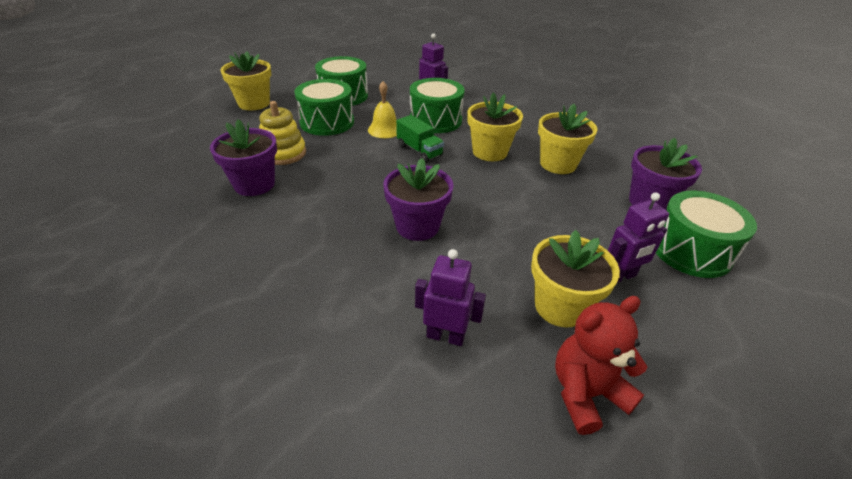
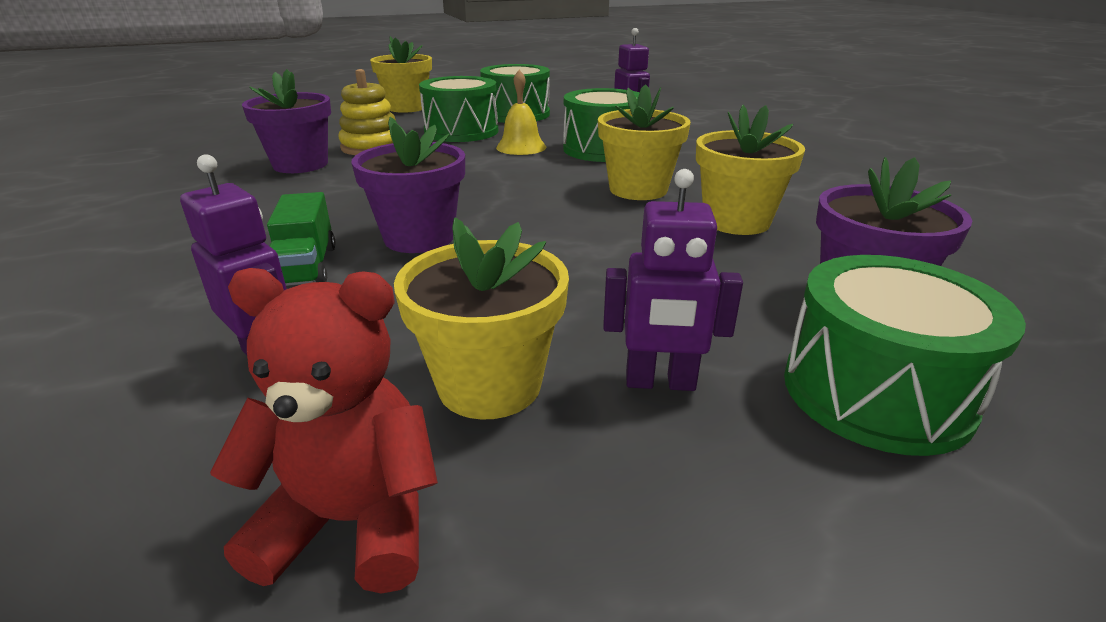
camera: 30 degrees right, 10 degrees down
(419, 150) = (537, 171): green truck -> green truck (306, 267)

